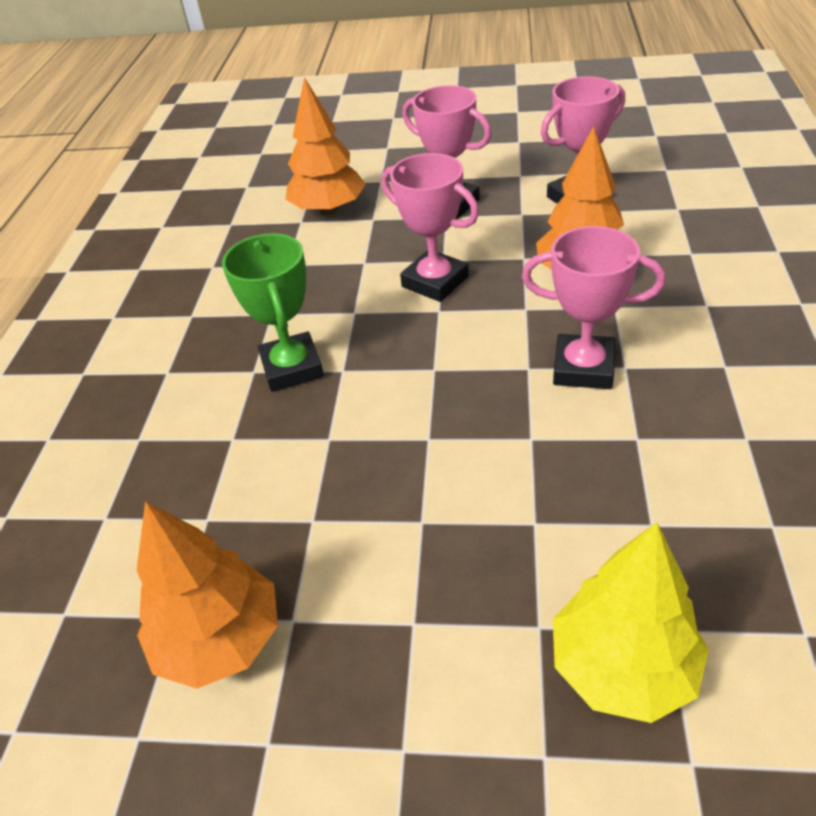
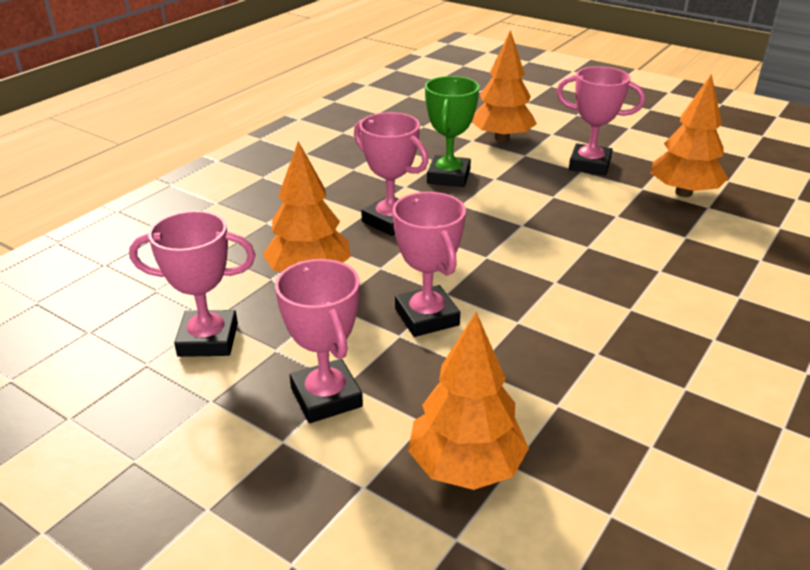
camera: 155 degrees left, 10 degrees down
(292, 368) = (596, 298): green trophy -> green trophy (448, 176)
(408, 652) = (589, 165): none -> pink trophy
(622, 667) = (502, 138): yellow tree -> orange tree

